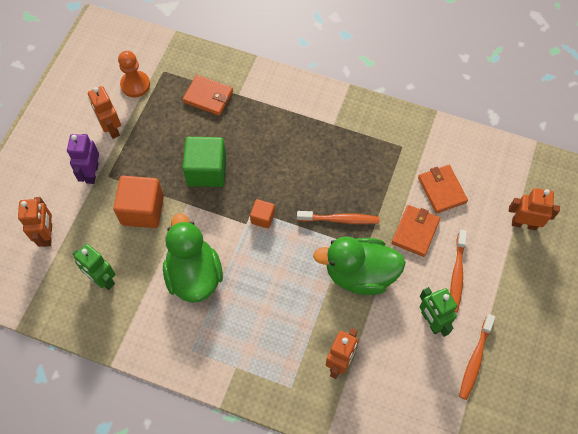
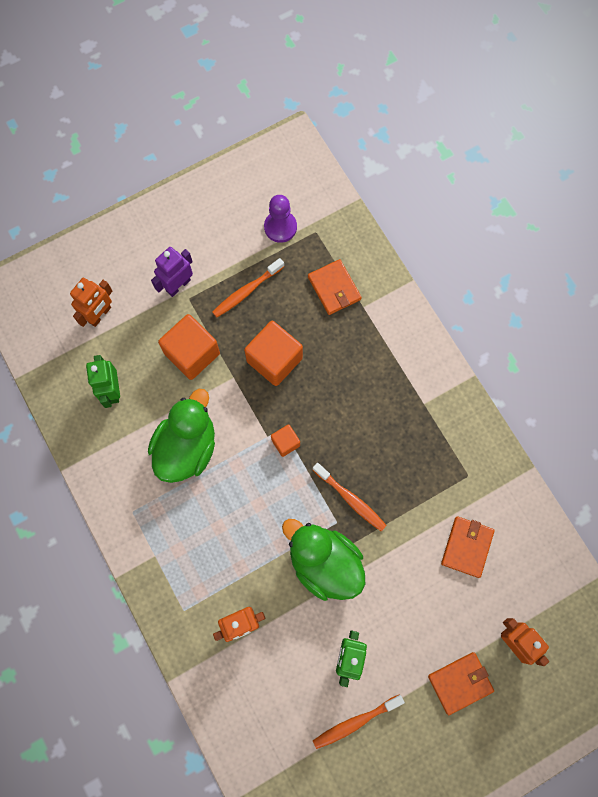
camera: 40 degrees right, 10 degrees up
(111, 128) = (227, 255): orange robot -> none
(135, 85) = (280, 227): orange pawn -> purple pawn
(206, 171) = (274, 360): green cube -> orange cube
(415, 231) = (407, 565): orange wallet -> orange wallet (460, 682)
(457, 274) = (408, 635): orange toothbrush -> orange toothbrush (246, 291)

